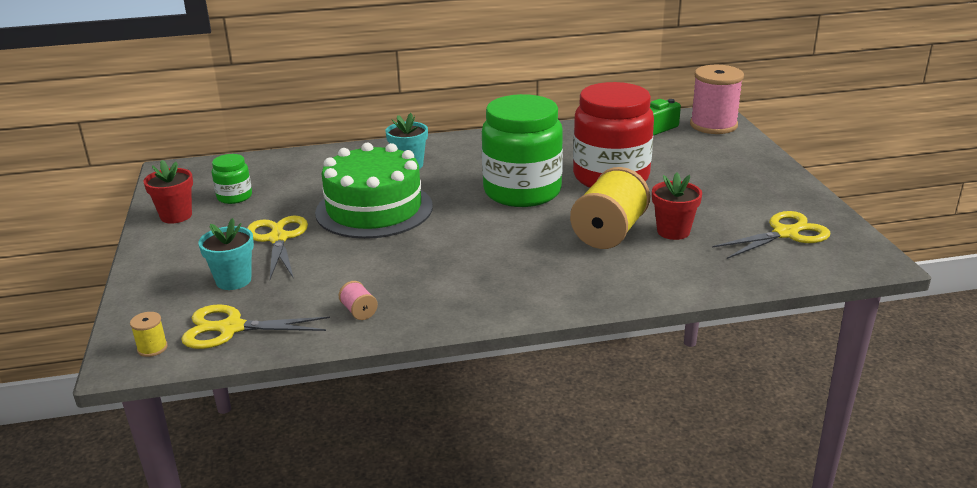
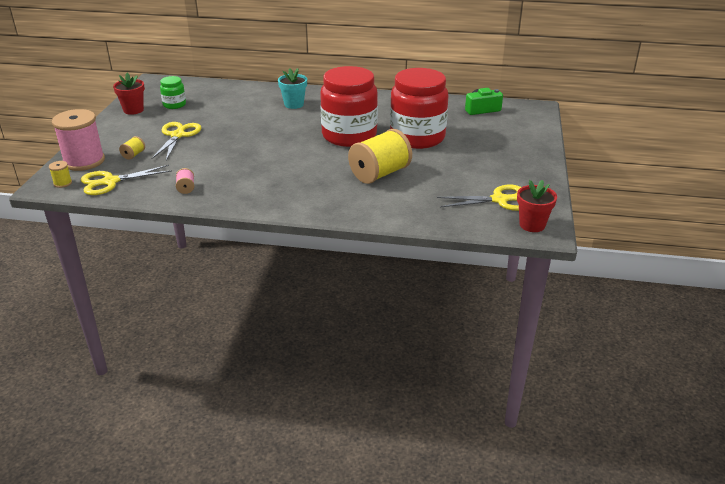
camera: 20 degrees right, 5 degrees up
(231, 328) = (110, 182): yellow scissors -> yellow scissors turned 45 degrees counterclockwise
(233, 280) = (133, 155): turquoise flower pot -> yellow spool
(374, 209) = (248, 129): green cake -> none
(522, 191) = (349, 136): green jar -> red jar
(673, 231) = (423, 182): red flower pot -> red flower pot (532, 225)
(713, 125) = (527, 115): pink spool -> pink spool (84, 161)

